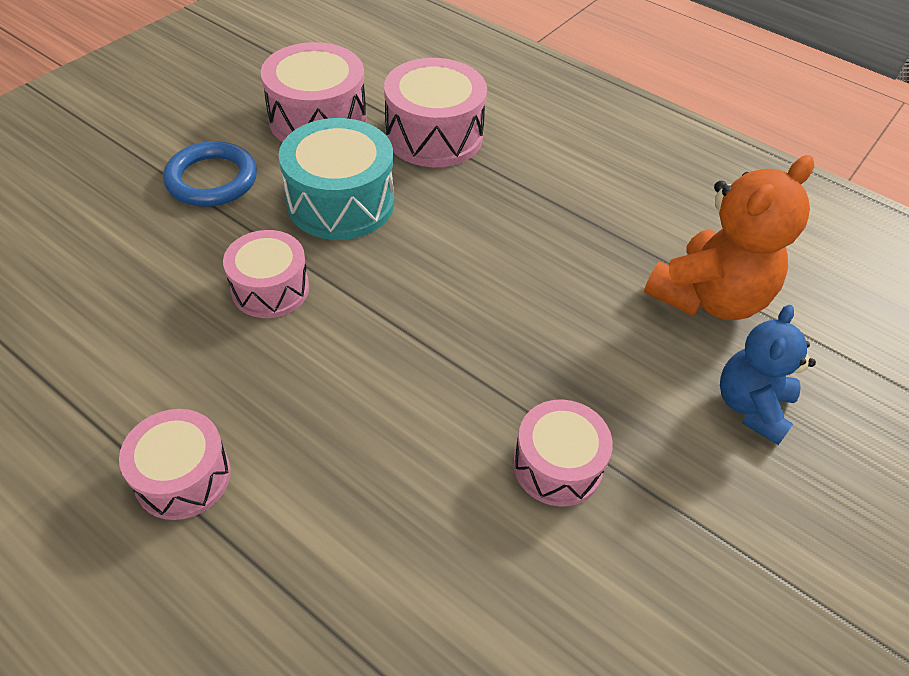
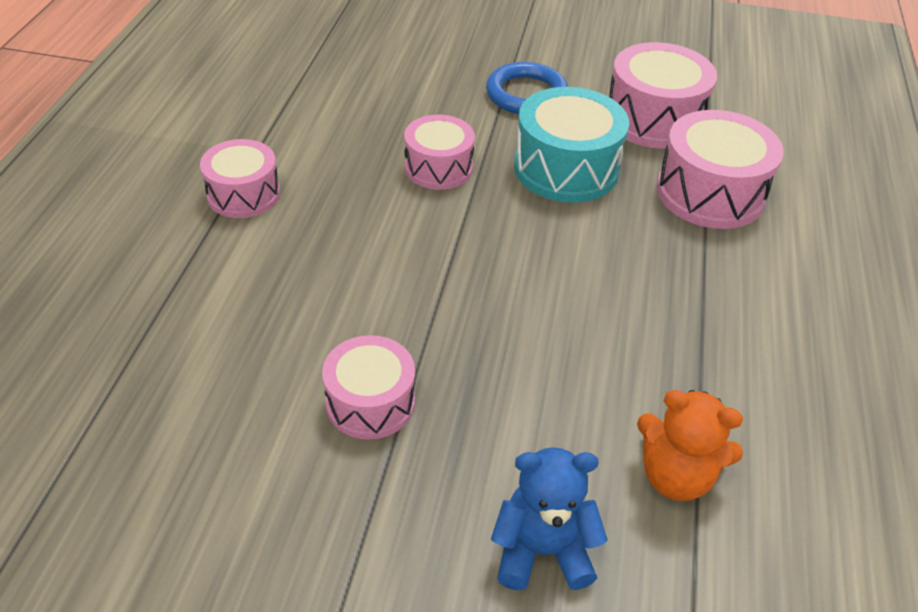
camera: 65 degrees right, 5 degrees down
(708, 297) = (675, 476): orange teddy bear -> orange teddy bear, size x0.65

